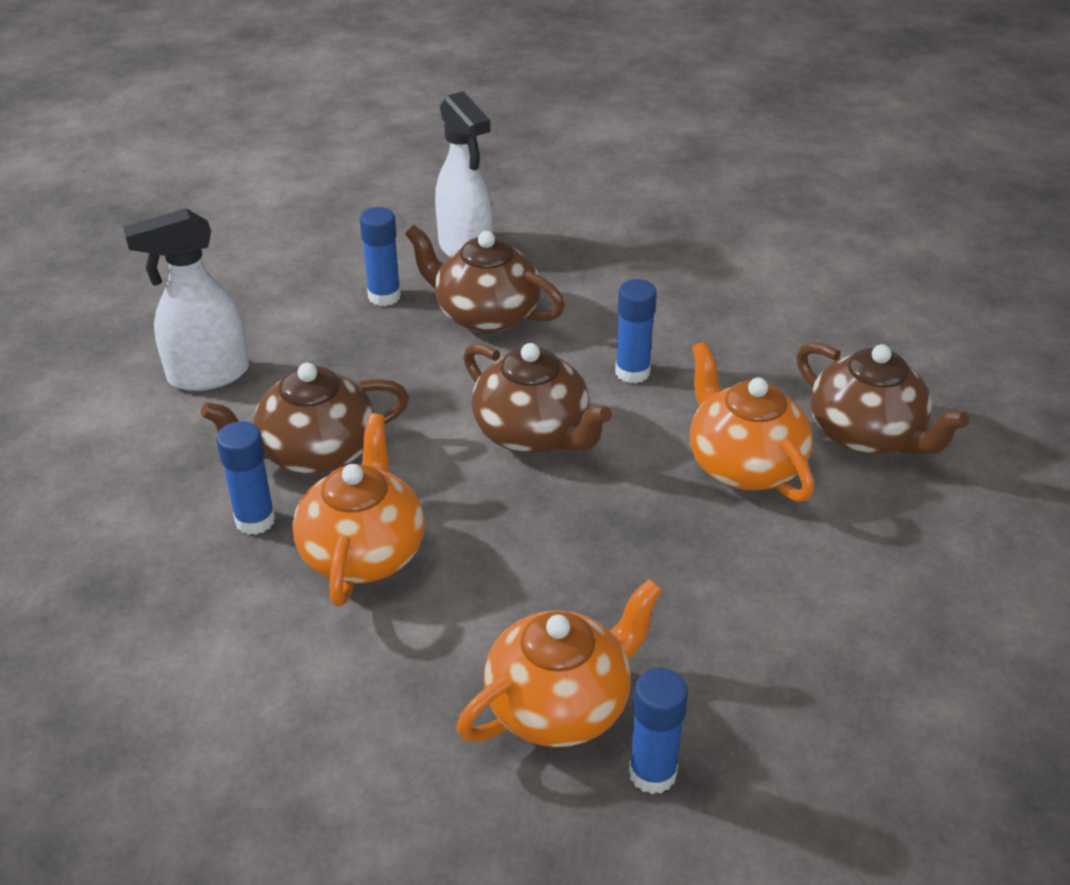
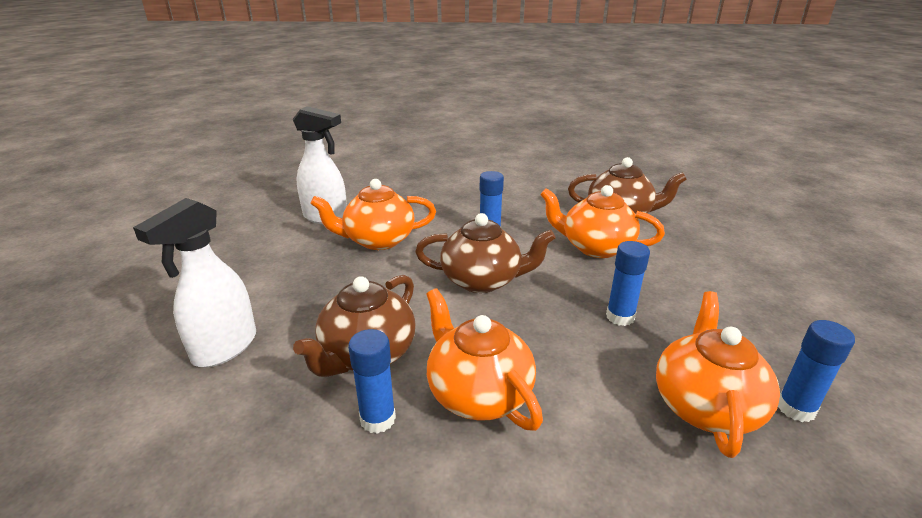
camera: 40 degrees left, 10 degrees down
(384, 296) = (304, 255): blue glue stick -> blue glue stick (620, 317)
(485, 315) = (378, 240): brown teapot -> orange teapot

